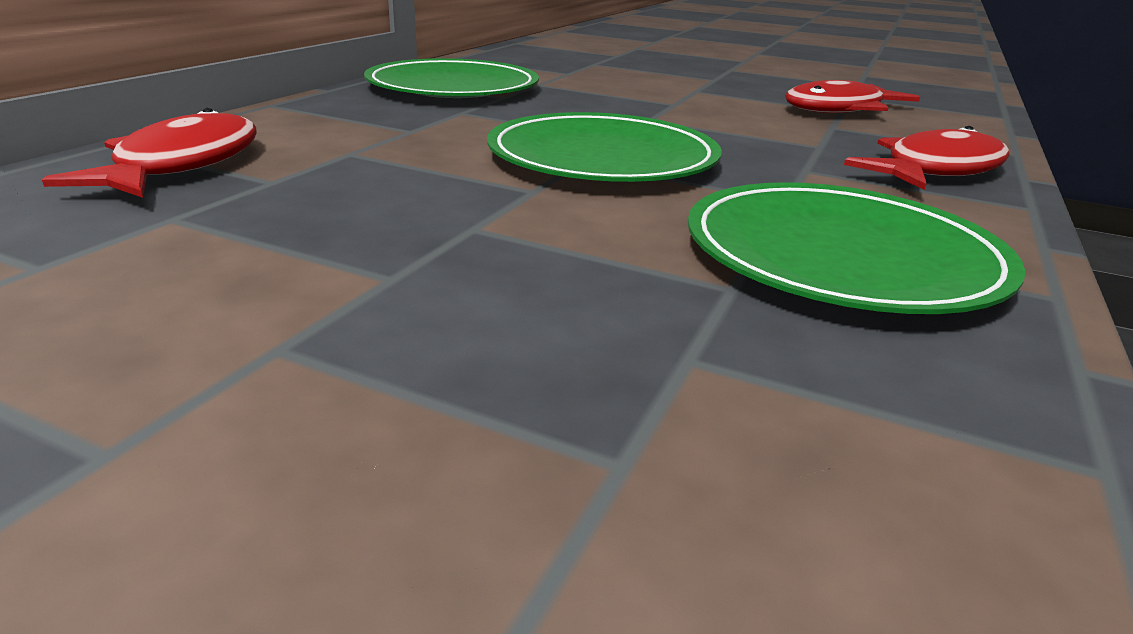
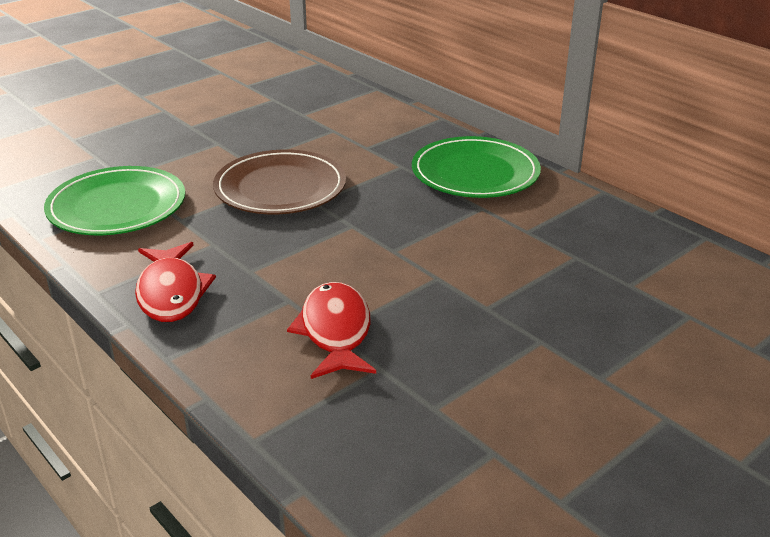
camera: 115 degrees right, 5 degrees up
(181, 165) = (335, 100): red fish -> none
(602, 158) = (280, 188): green plate -> brown plate

